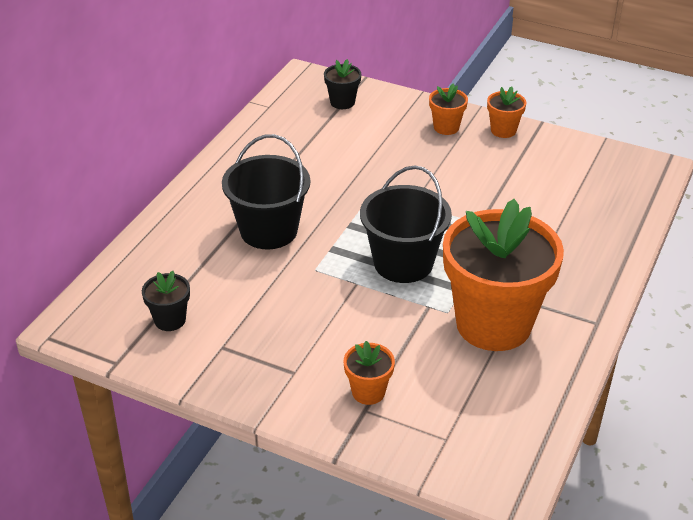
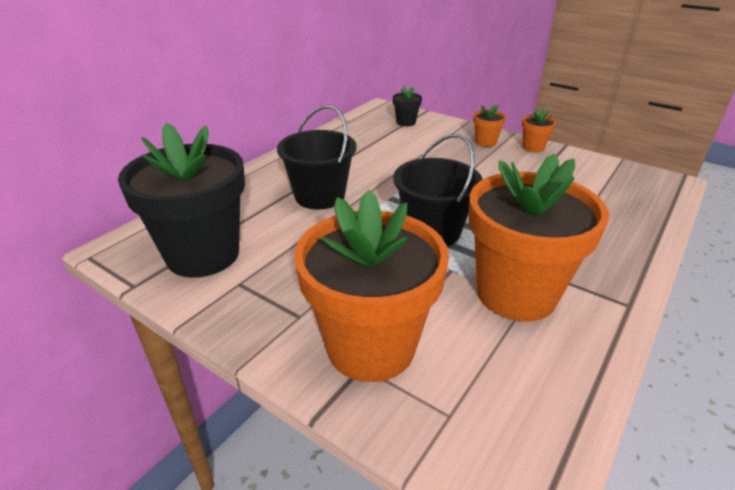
camera: 10 degrees right, 5 degrees down
(170, 320) = (203, 255): black flower pot -> black flower pot, size x2.41
(368, 392) = (371, 346): orange flower pot -> orange flower pot, size x2.41

